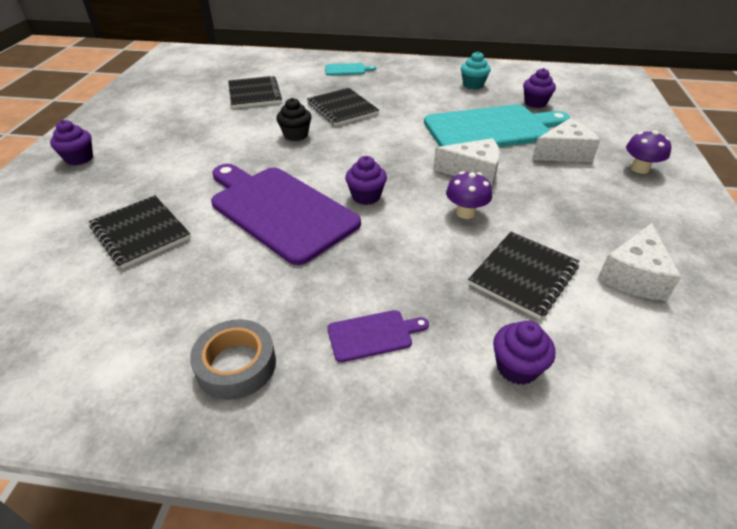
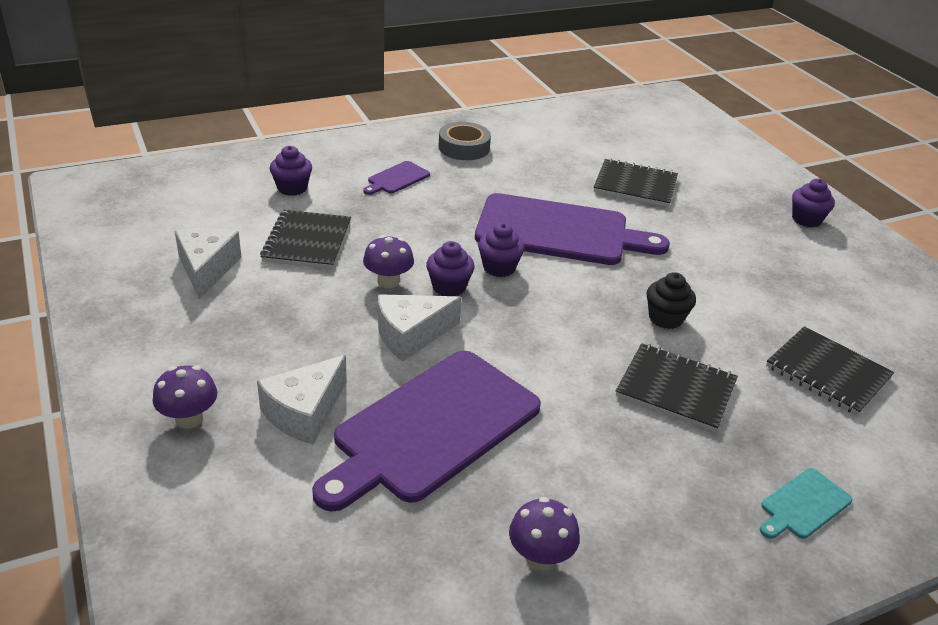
camera: 145 degrees right, 5 degrees down
(473, 85) = (540, 557): turquoise cupcake -> purple mushroom
(491, 128) = (432, 428): turquoise cutting board -> purple cutting board
(535, 103) = (391, 538): purple cupcake -> purple cupcake (449, 287)

